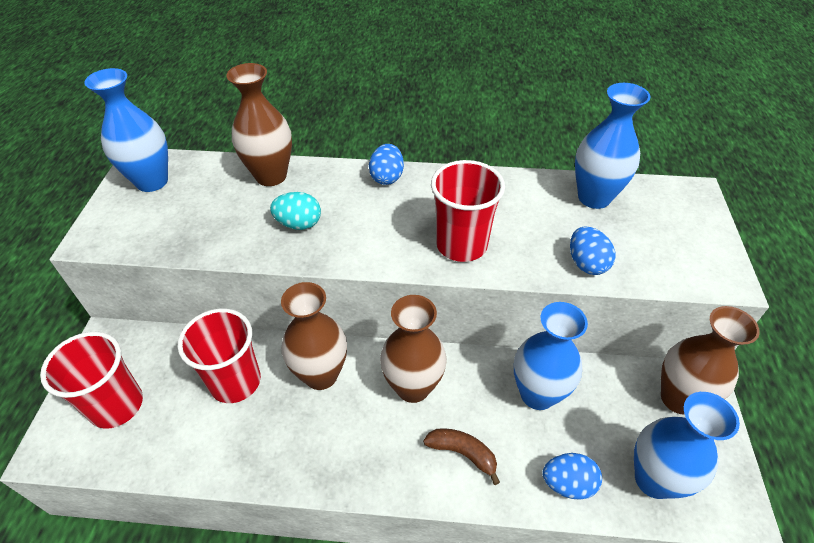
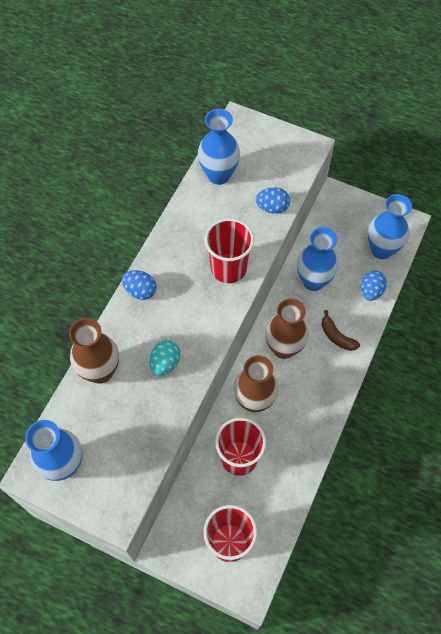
camera: 70 degrees left, 15 degrees up
(462, 453) = (336, 336): brown banana -> brown banana turned 90 degrees counterclockwise
(678, 398) = (341, 212): brown vase -> none

